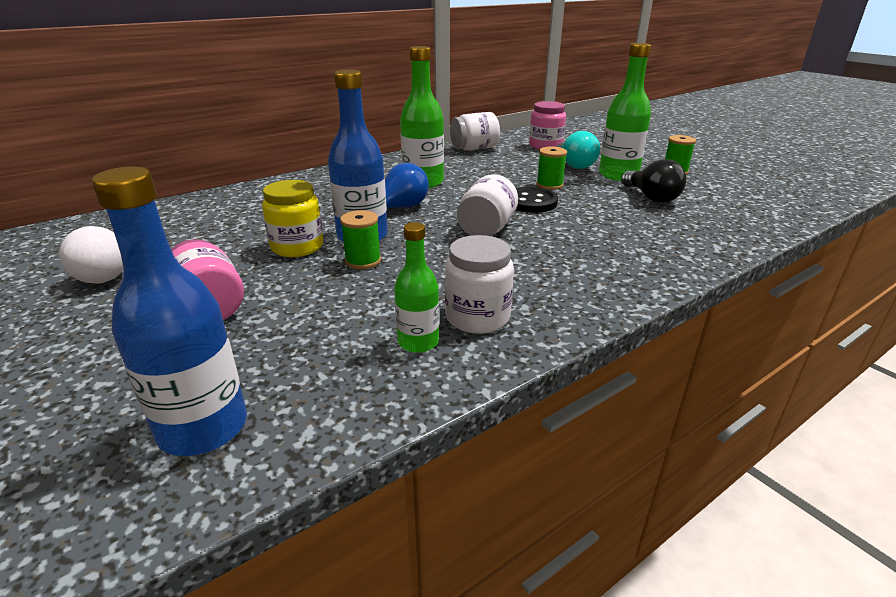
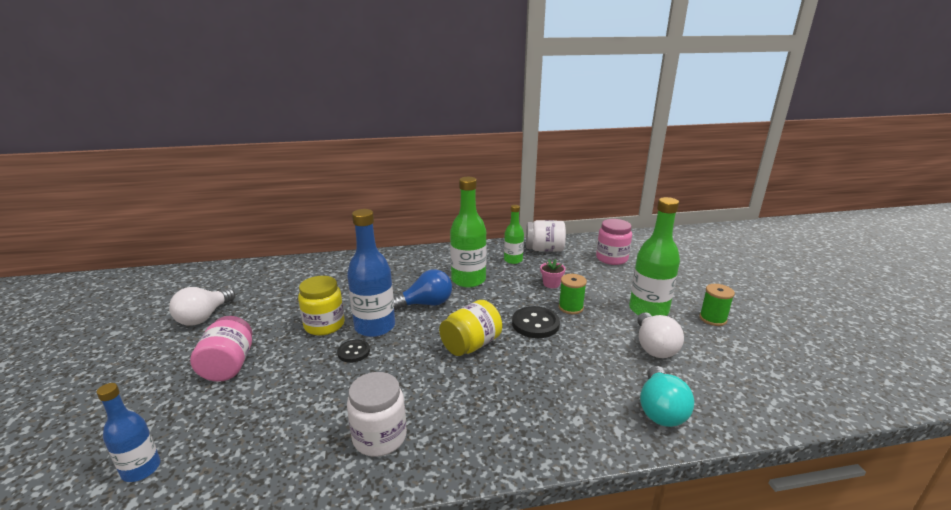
camera: 25 degrees right, 5 degrees down
(203, 428) = (141, 469): blue bottle -> blue bottle, size x0.59
(363, 261) = (353, 352): green spool -> black button
(418, 342) = (319, 446): green bottle -> green bottle (513, 260)
(486, 229) = (471, 345): white jar -> yellow jar
(511, 172) = (551, 284): none -> pink flower pot
(574, 165) = (617, 288): turquoise light bulb -> turquoise light bulb (660, 410)
(651, 197) = (654, 347): black light bulb -> white light bulb

